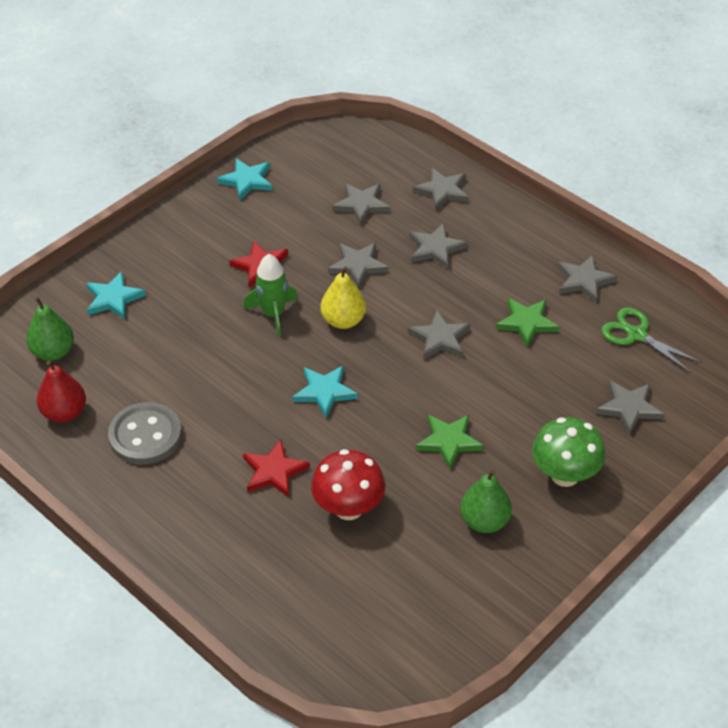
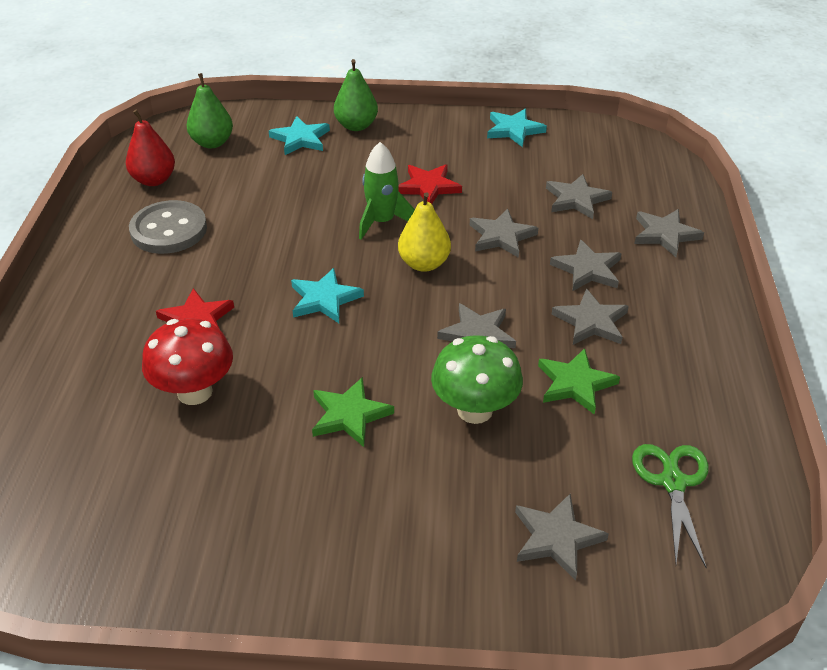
camera: 50 degrees right, 5 degrees down
(484, 521) = (266, 503): green pear -> green pear (356, 126)
(565, 475) = (396, 535): green mushroom -> green mushroom (474, 410)
(584, 280) = (691, 394): grey star -> grey star (591, 322)

